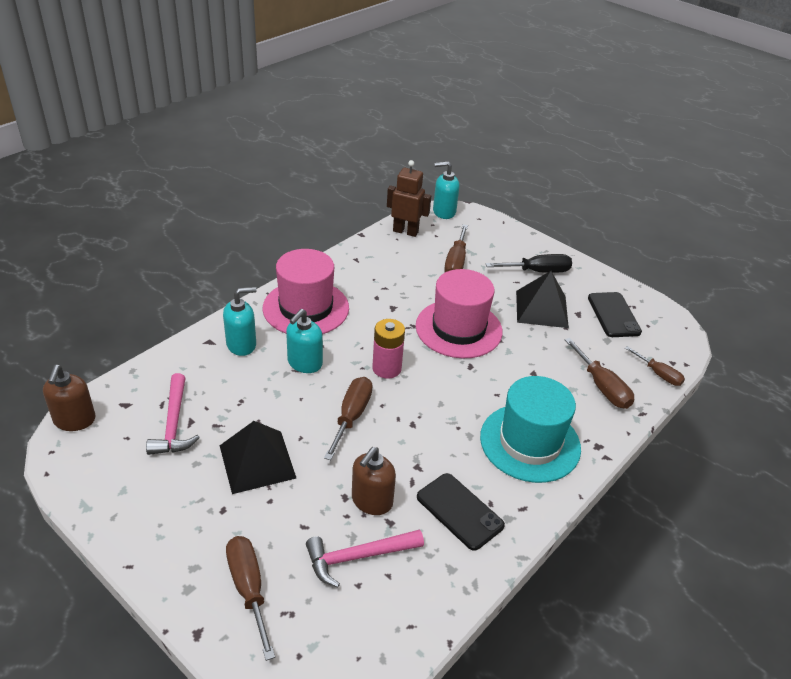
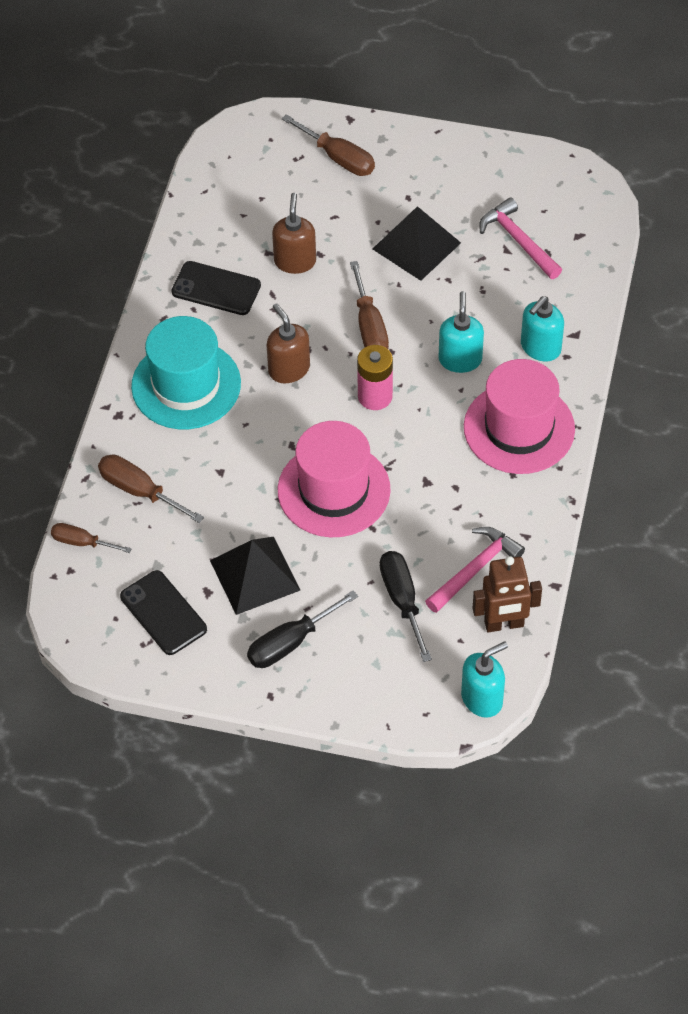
camera: 155 degrees right, 15 degrees up
(74, 420) = (603, 201): brown soap dispenser -> brown soap dispenser (289, 369)
(358, 557) = (275, 215): pink hammer -> pink hammer (475, 569)
(456, 262) = (402, 600): brown screwdriver -> black screwdriver

